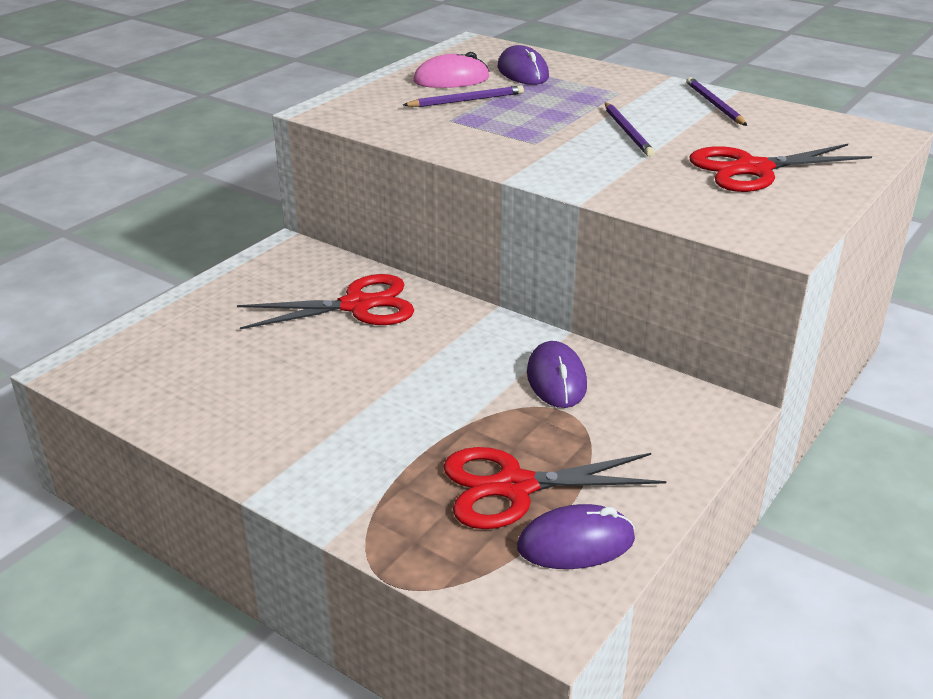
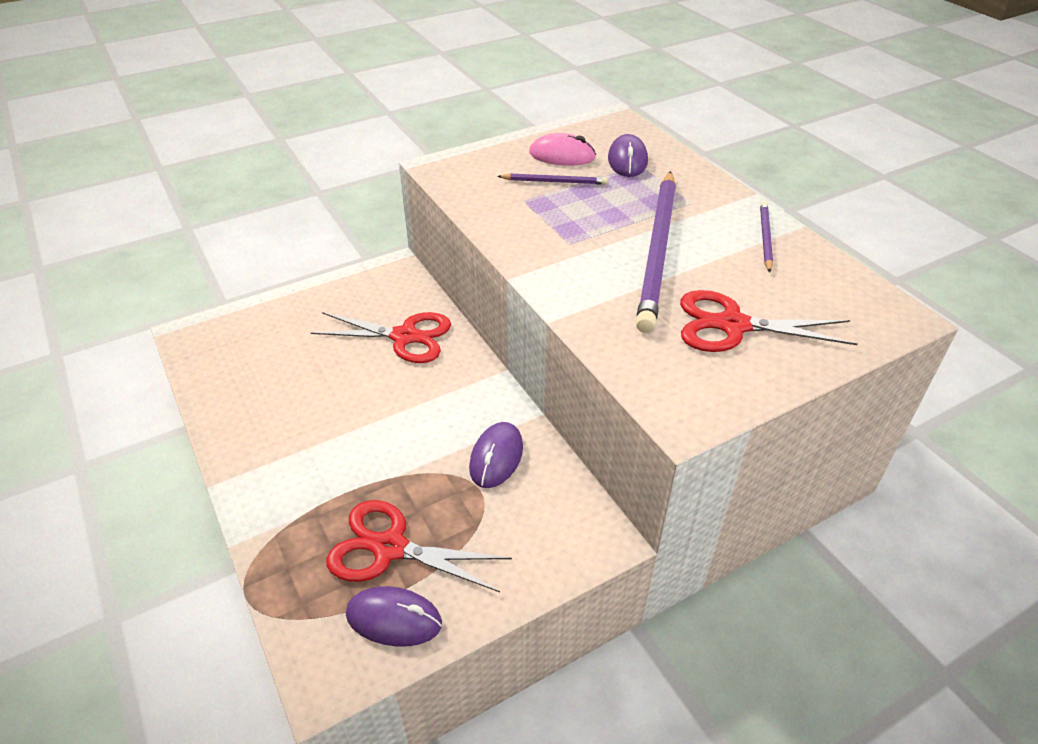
camera: 25 degrees right, 10 degrees up
(627, 132) = (658, 251): purple pencil -> purple pencil, size x2.22

